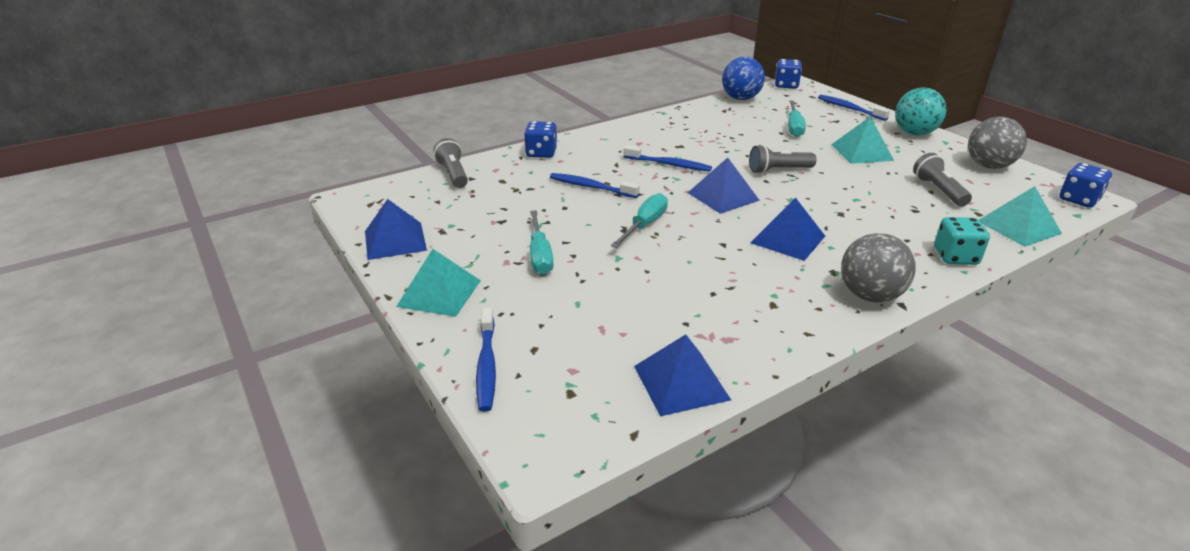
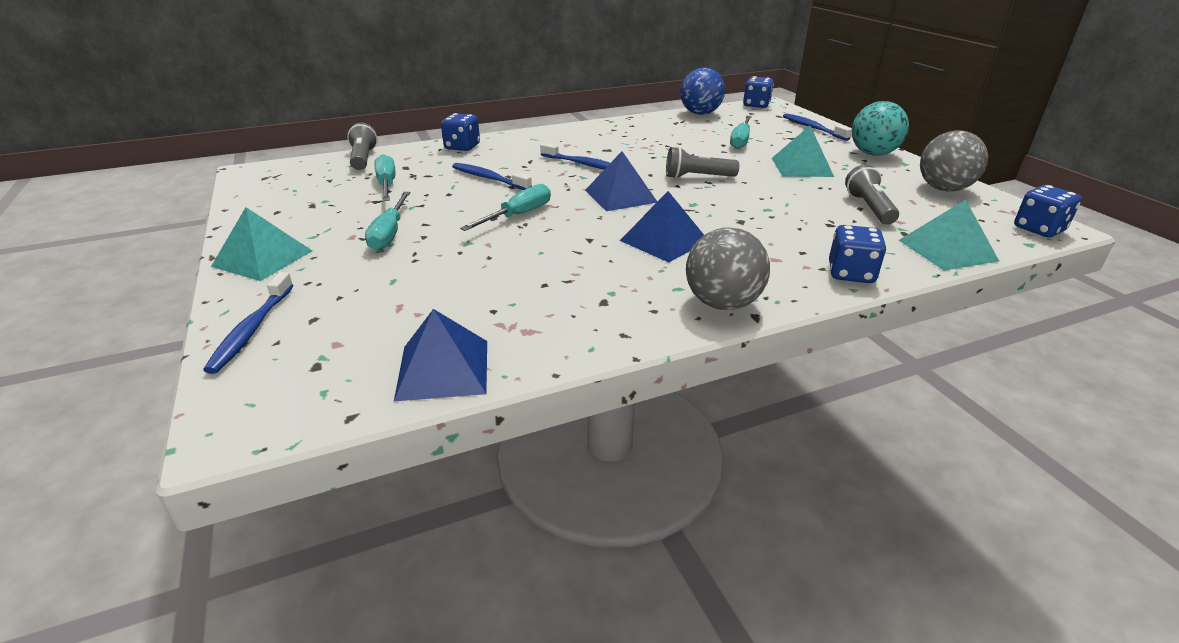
camera: 10 degrees right, 0 degrees up
(395, 240) = (260, 209): blue pyramid -> none
(498, 202) = (387, 184): none -> turquoise screwdriver
(955, 257) = (851, 273): turquoise dice -> blue dice

